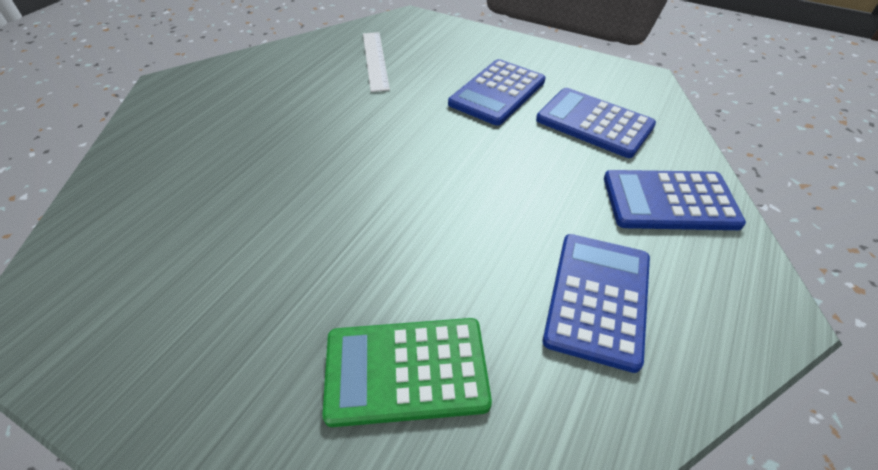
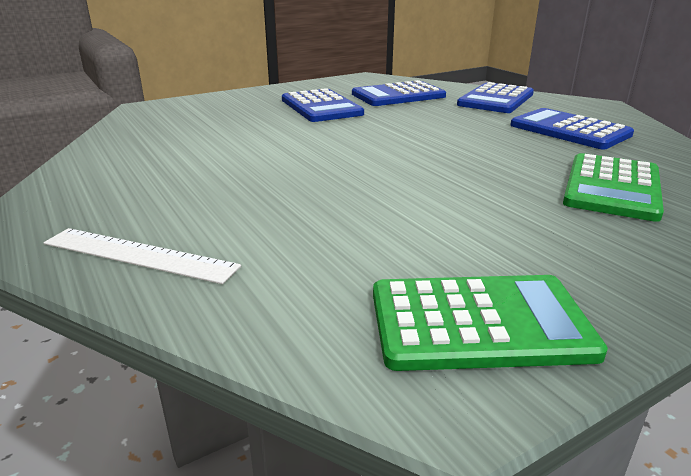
camera: 60 degrees left, 20 degrees down
(95, 322) = (479, 323): none -> green calculator
(375, 60) = (193, 129): white ruler -> white ruler (139, 255)

